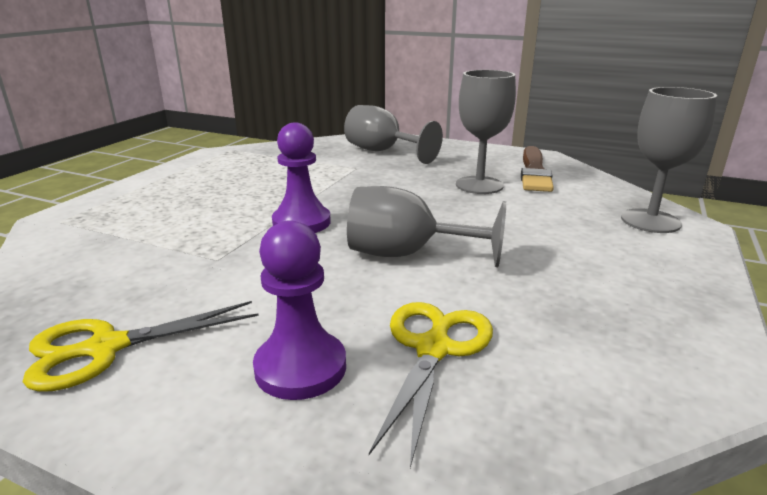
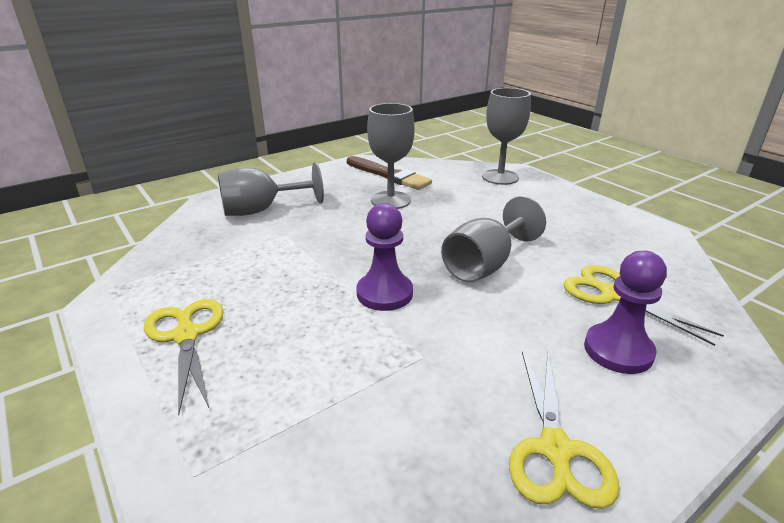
camera: 60 degrees left, 5 degrees up
(192, 180) = (186, 335): none -> yellow scissors

